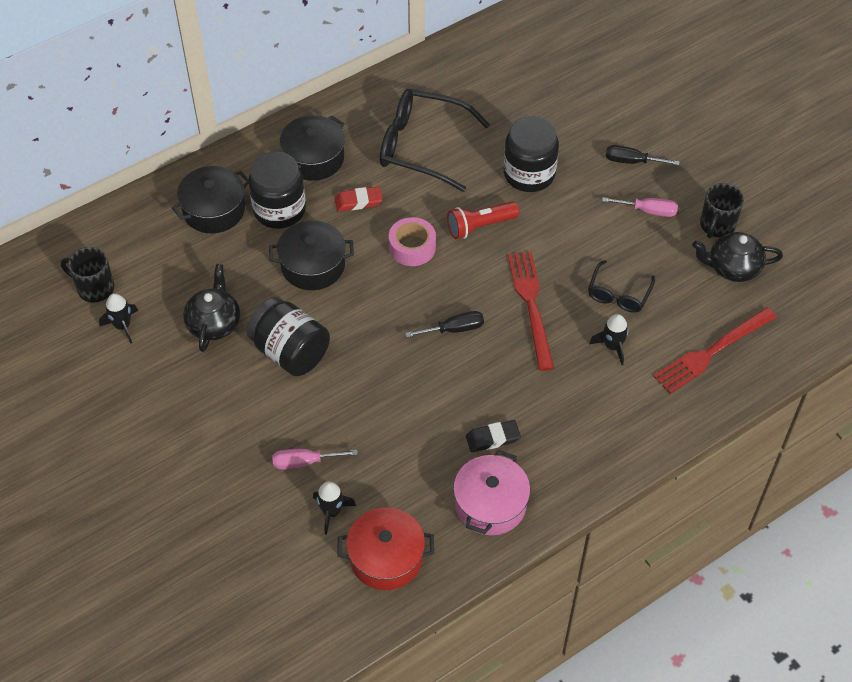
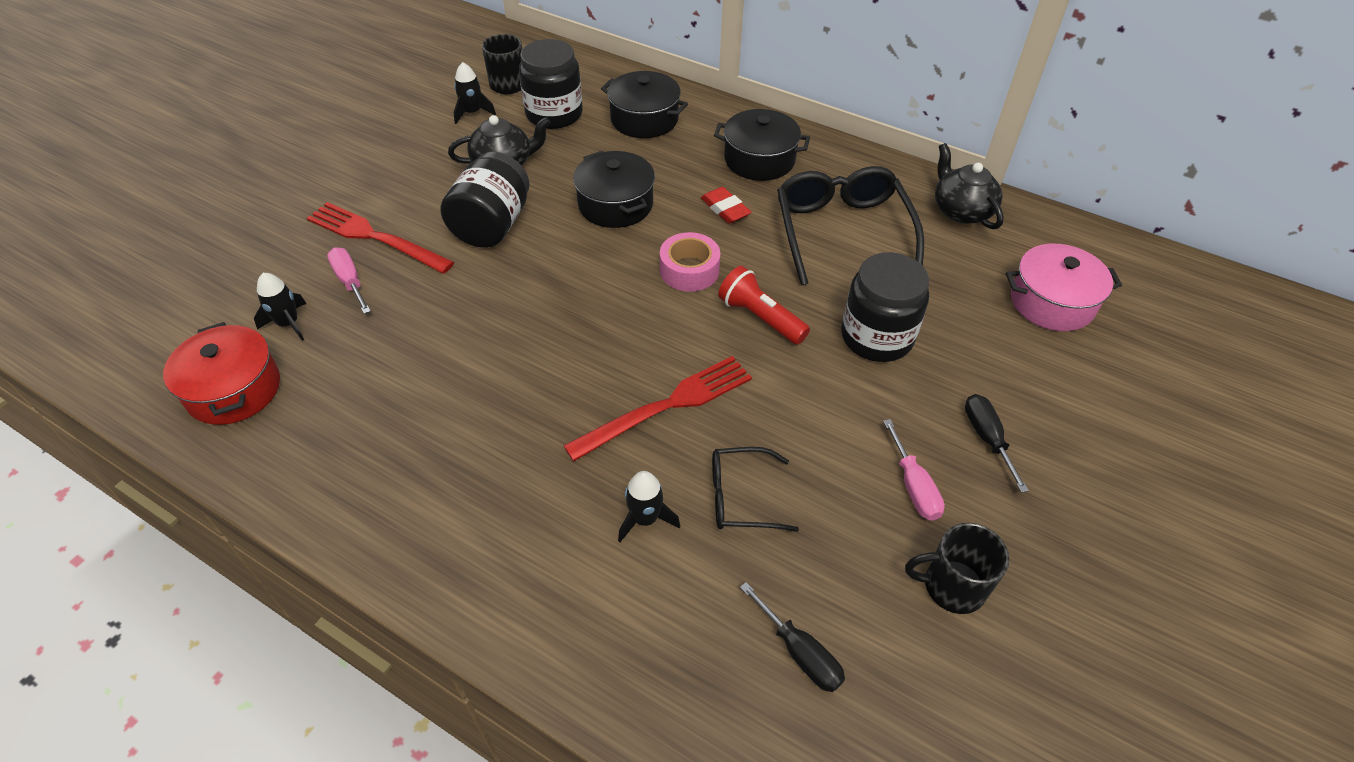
camera: 65 degrees right, 5 degrees down
(279, 210) = (674, 159): black jar -> black jar (554, 114)
(454, 329) = (589, 344): black screwdriver -> black screwdriver (800, 653)
(490, 504) = (334, 464): pink pot -> pink pot (1052, 302)
(493, 438) = (437, 434): black eraser -> none
(712, 352) = (701, 657): red fork -> red fork (375, 237)
(732, 268) = (885, 636): black teapot -> black teapot (961, 210)

